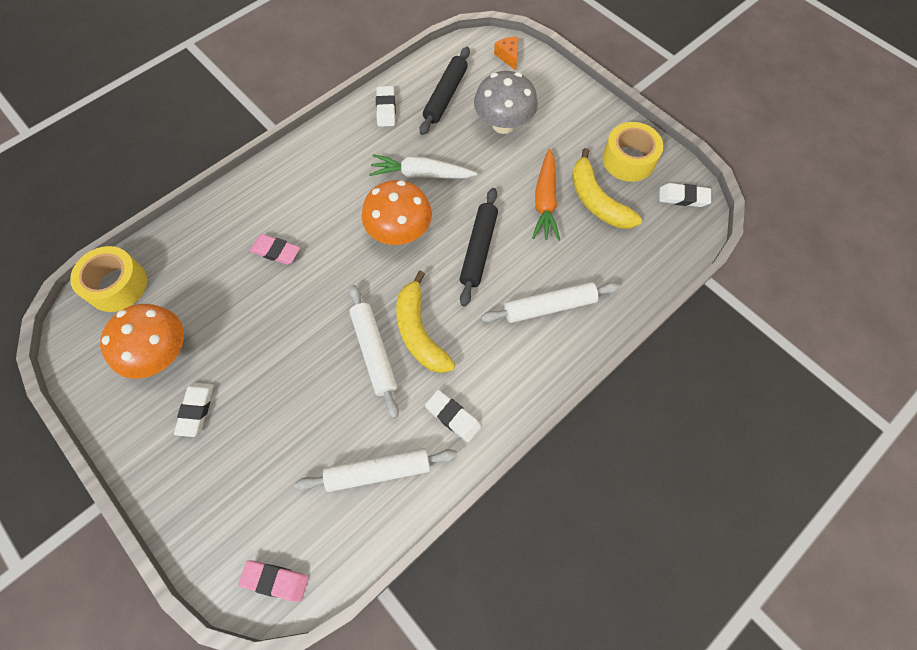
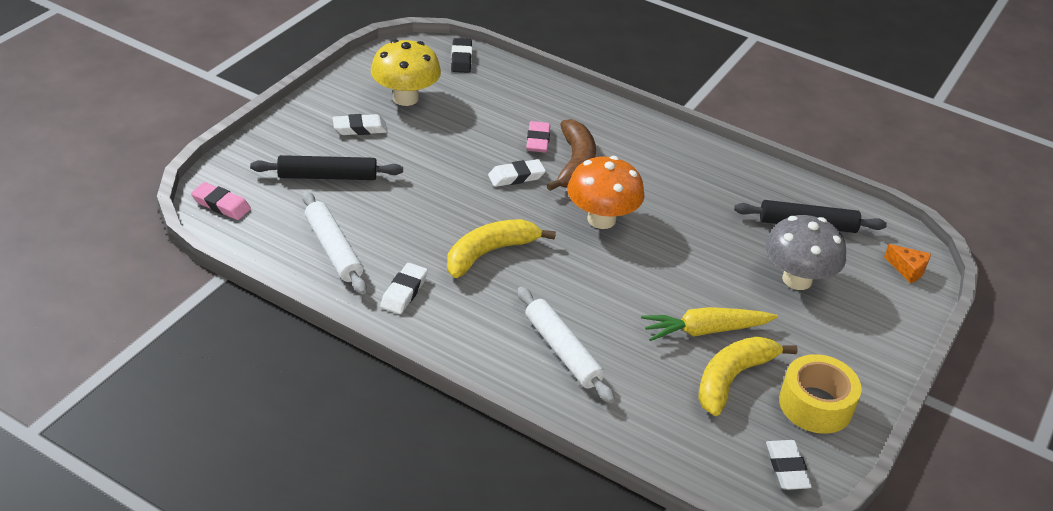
camera: 70 degrees right, 25 degrees down
(117, 285) = (461, 59): yellow tape -> black eraser
(162, 354) = (405, 98): orange mushroom -> yellow mushroom
(275, 580) = (221, 205): pink eraser -> pink eraser turned 60 degrees counterclockwise
(320, 231) = (575, 164): none -> brown banana
(374, 352) = (455, 225): white rolling pin -> none
(386, 109) = (757, 182): white eraser -> white eraser (516, 177)
(421, 174) = (684, 223): white carrot -> none
(479, 249) = (609, 283): black rolling pin -> black rolling pin (327, 176)
(508, 56) = (907, 269): orange cheese -> orange cheese turned 75 degrees clockwise
(545, 201) = (705, 330): orange carrot -> yellow carrot

